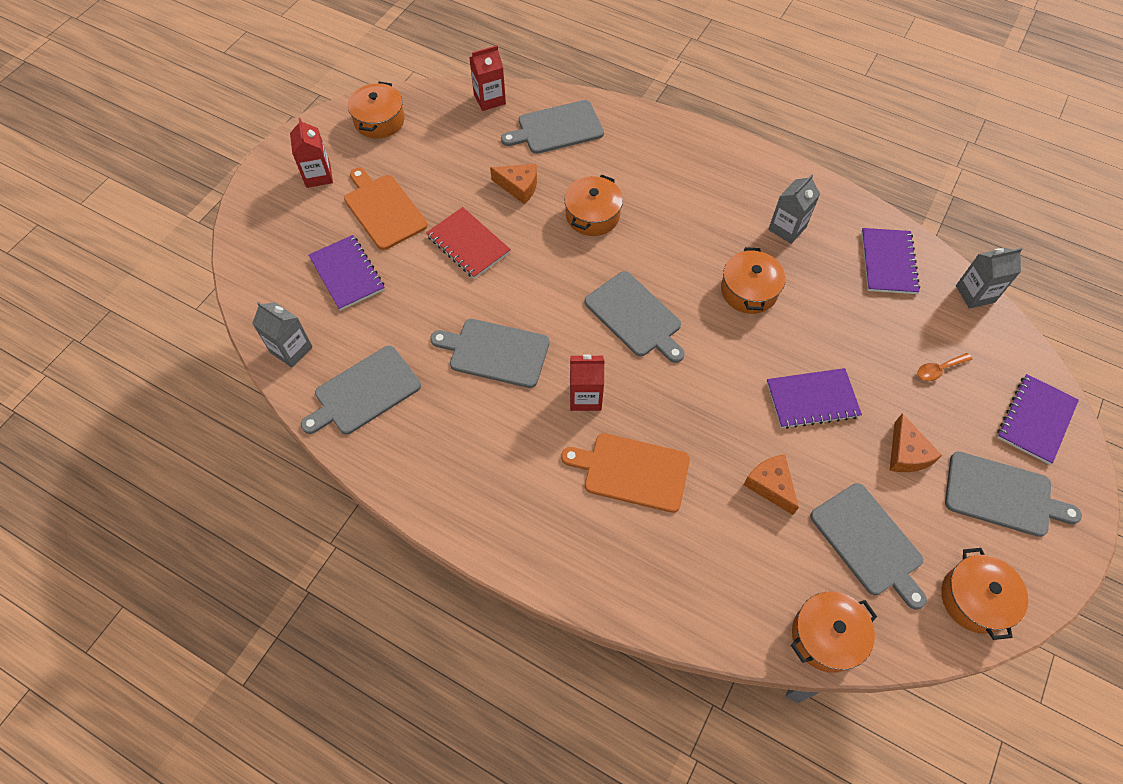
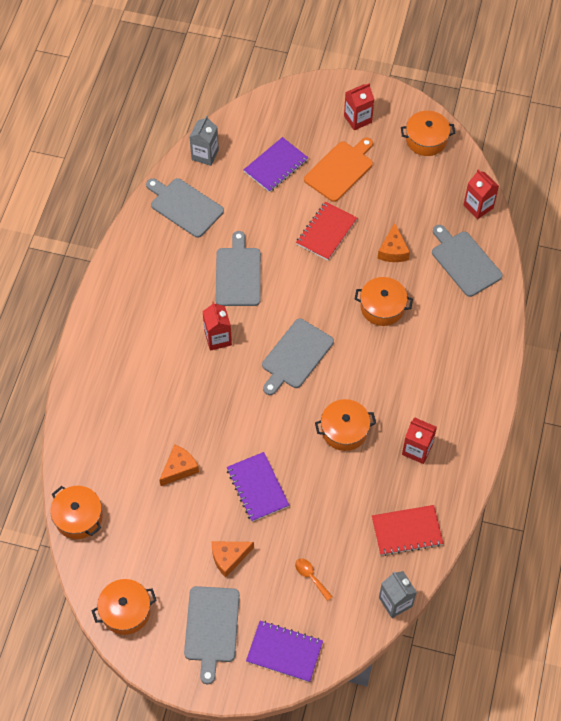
camera: 75 degrees right, 0 degrees up
(632, 471) = (167, 379): orange cutting board -> none
(787, 228) = (417, 449): grey carton -> red carton
(868, 542) = (151, 537): grey cutting board -> none
(888, 262) = (407, 531): purple notebook -> red notebook

